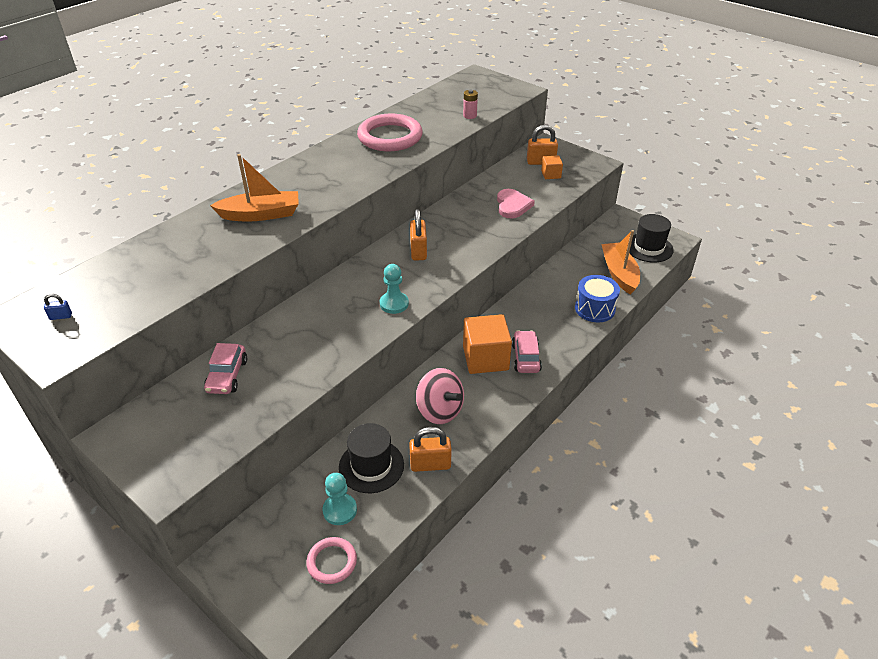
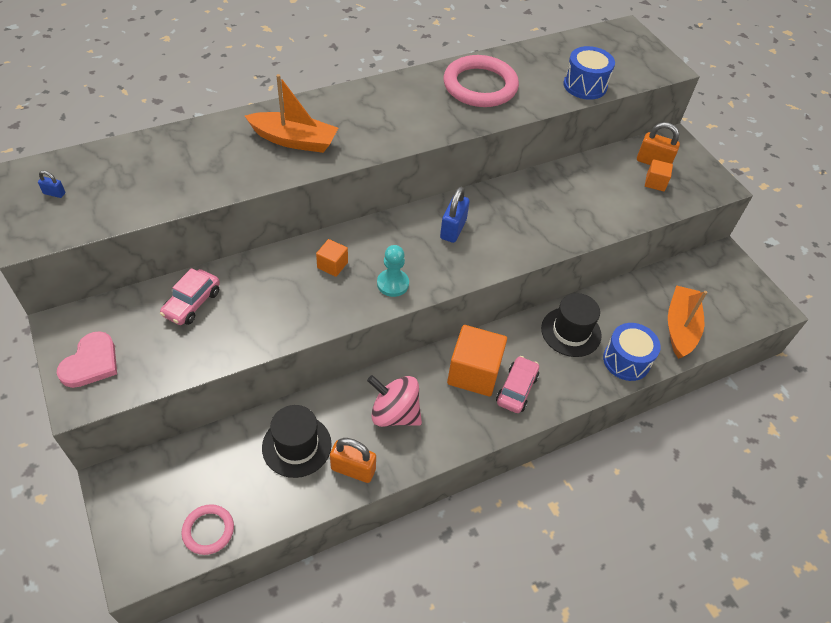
camera: 20 degrees right, 10 degrees up
(335, 307) = (332, 265): none -> orange cube
(340, 510) = (243, 480): turquoise pawn -> none
(418, 251) = (453, 229): orange padlock -> blue padlock
(439, 411) = (394, 413): pink spinning top -> pink spinning top turned 135 degrees clockwise
(470, 116) = (585, 85): pink battery -> blue drum
(512, 205) = (587, 208): pink heart -> pink heart (91, 362)
(648, 248) = (735, 308): black hat -> black hat (571, 332)

